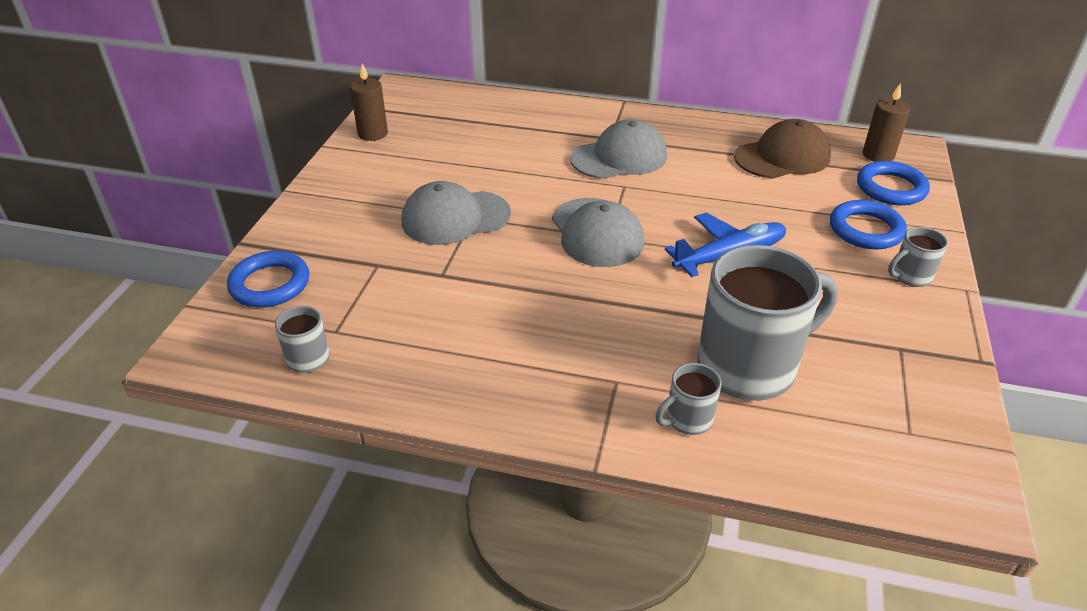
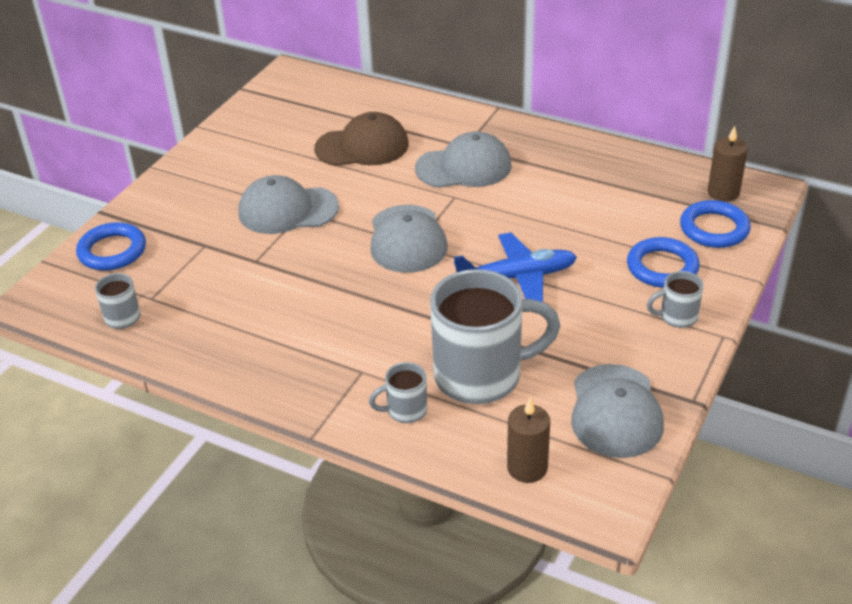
camera: 15 degrees right, 0 degrees up
(373, 133) = (246, 118): brown candle -> brown candle (527, 468)
(782, 157) = (624, 184): brown cap -> brown cap (362, 146)
(911, 385) = (615, 411): none -> grey cap

